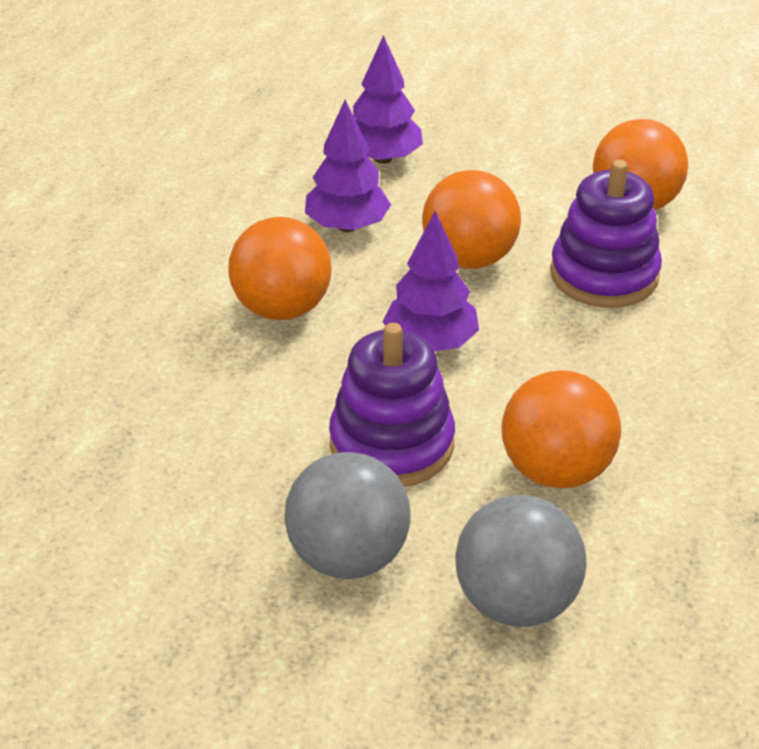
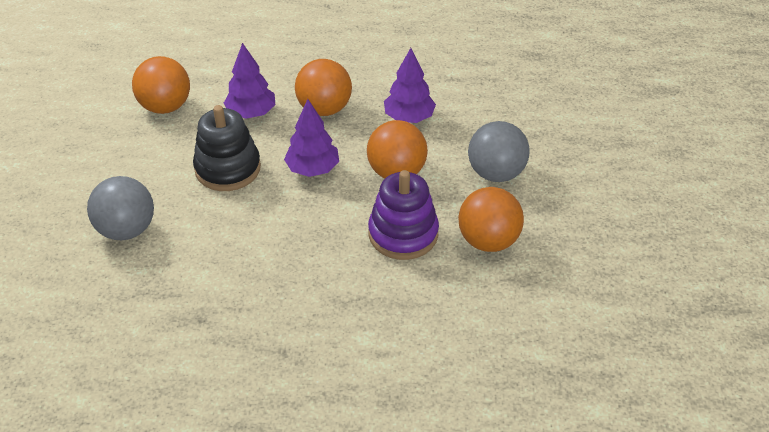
camera: 75 degrees right, 5 degrees up
(348, 556) = (148, 168): grey ball -> grey ball (496, 173)
(383, 158) = (486, 119): purple tree -> purple tree (251, 113)
(392, 444) = (228, 168): purple stacking toy -> black stacking toy
(555, 470) = (221, 233): orange ball -> orange ball (165, 106)

